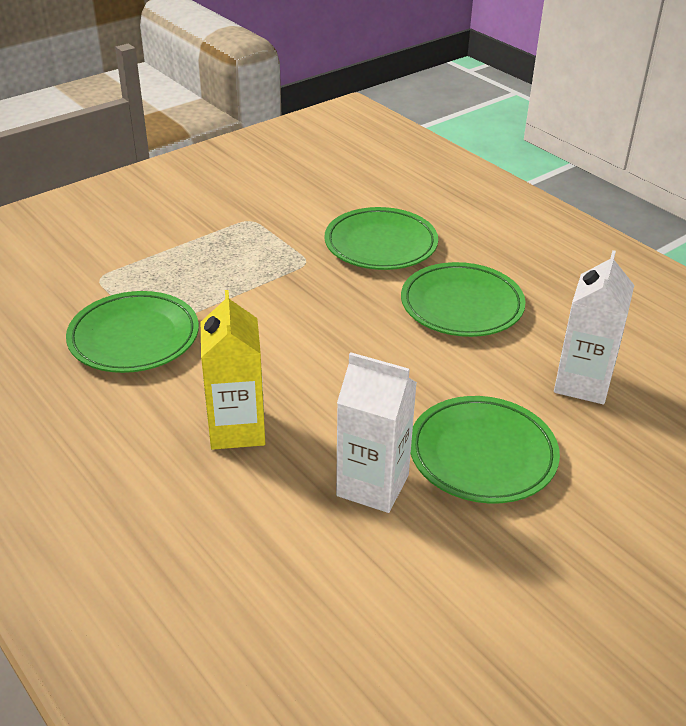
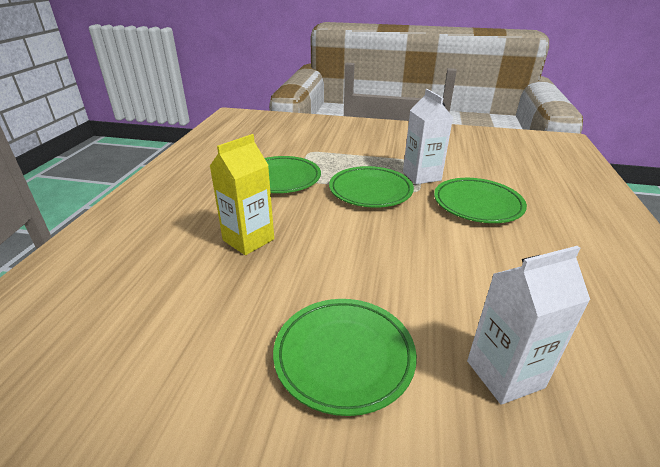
camera: 50 degrees right, 5 degrees down
(372, 485) = (253, 316): white carton -> white carton (421, 176)
(461, 305) = (481, 262): green plate -> green plate (370, 191)

